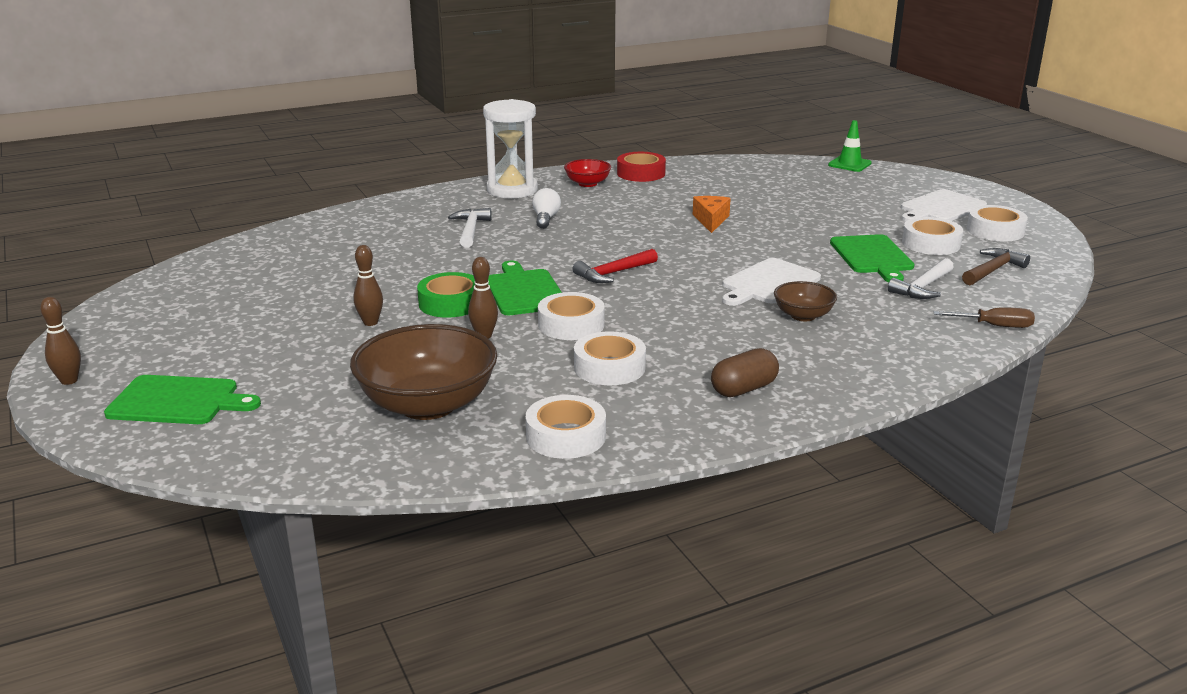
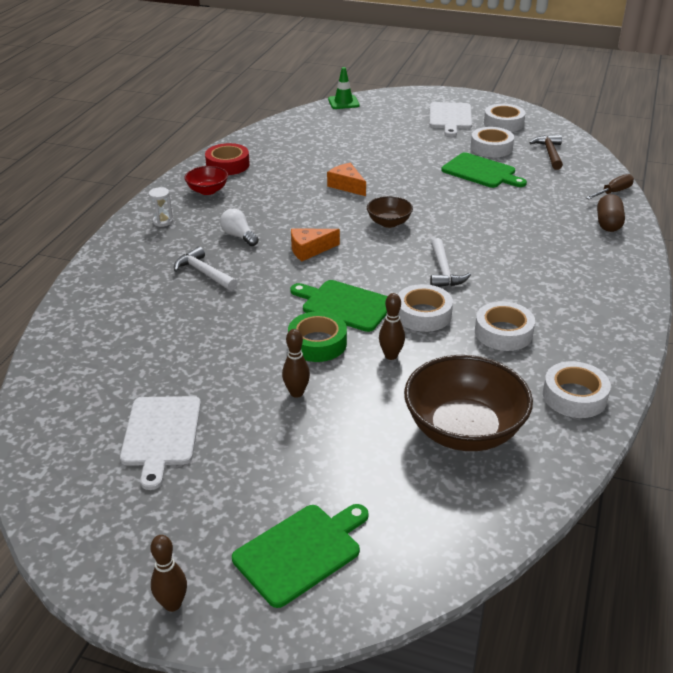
camera: 45 degrees left, 10 degrees up
(512, 190) = (163, 221): white hourglass -> white hourglass, size x0.41
(579, 248) = (309, 250): none -> orange cheese
(613, 273) = (370, 259): red hammer -> none
(744, 389) = (590, 303): brown capsule -> brown capsule (608, 223)
(768, 283) = (466, 220): white cutting board -> white cutting board (161, 435)
(803, 316) = (525, 234): brown bowl -> brown bowl (389, 223)
(922, 287) = (541, 182): white hammer -> white hammer (444, 271)

